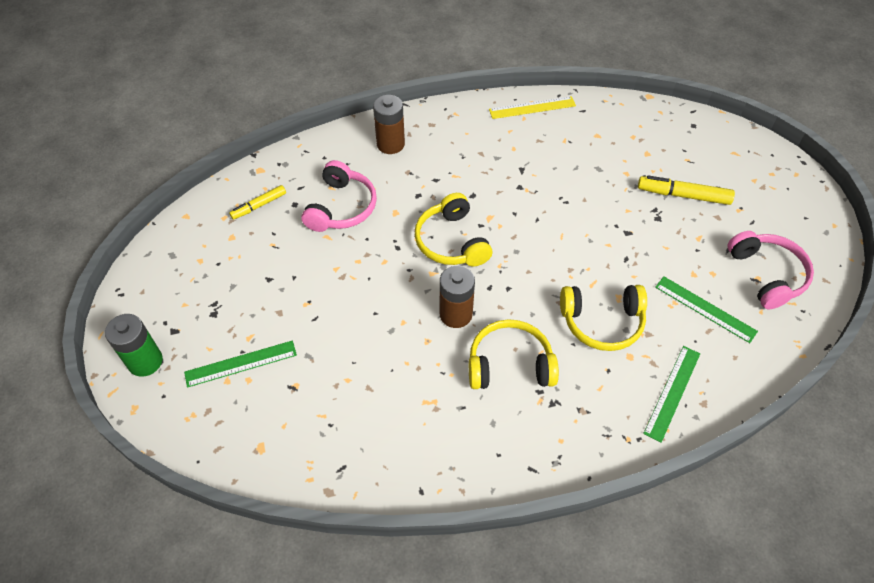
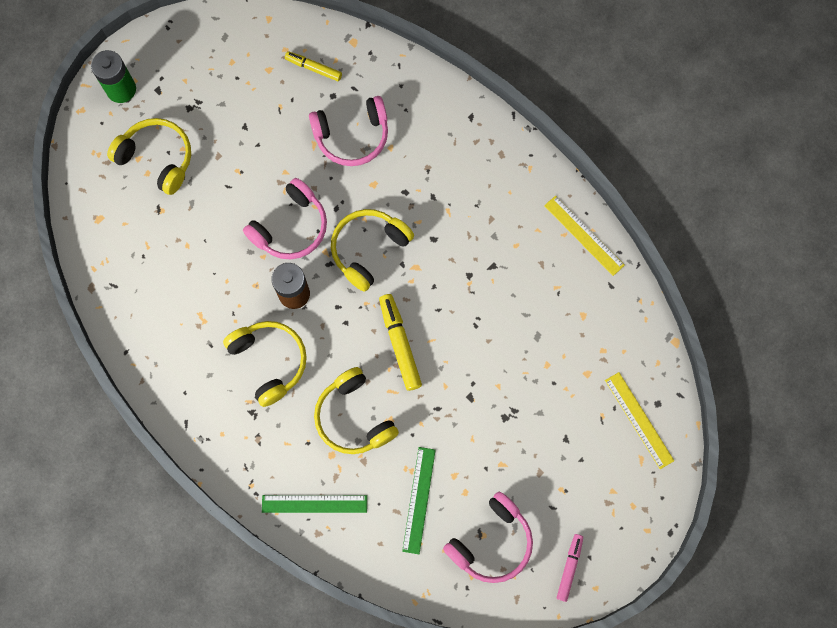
camera: 60 degrees right, 20 degrees up
(241, 364) = (157, 158): green ruler -> yellow headphones
(390, 144) = (452, 132): brown battery -> none
(390, 288) = (291, 227): none -> pink headphones
(683, 195) = (549, 430): yellow marker -> yellow marker (400, 344)
(702, 141) = (639, 420): none -> yellow ruler
(810, 234) = (569, 568): none -> pink marker

